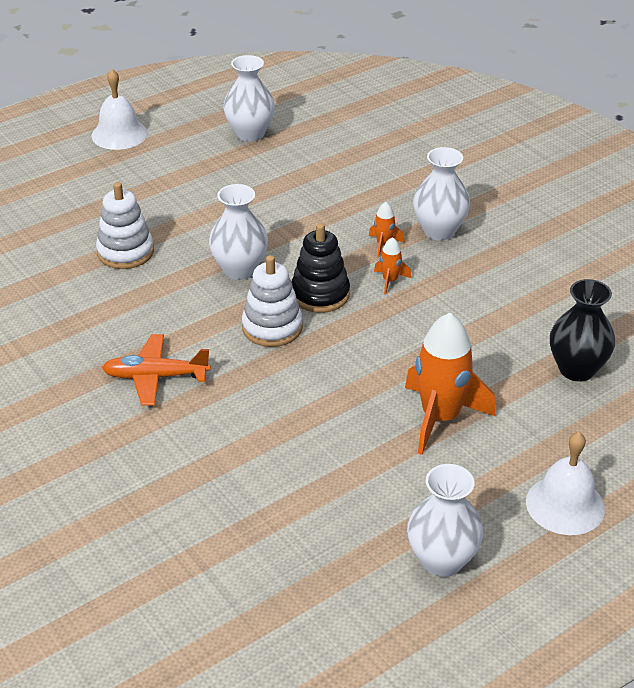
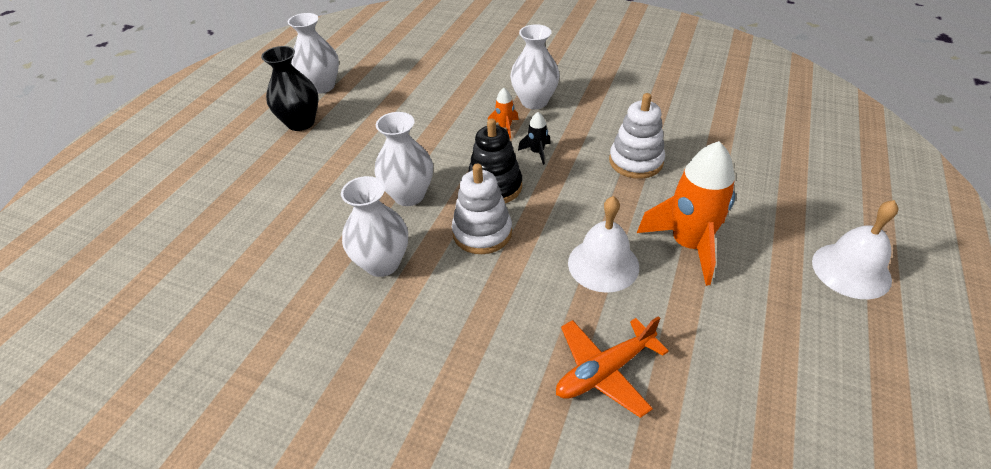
camera: 30 degrees left, 5 degrees up
(119, 134) = (205, 126): white bell -> white bell (603, 264)
(125, 252) = (290, 224): white stacking toy -> white stacking toy (636, 161)
(155, 377) = (419, 332): orange plane -> orange plane (604, 371)
(390, 281) = (537, 152): orange rocket -> black rocket
(442, 560) = (832, 377): white vase -> white vase (382, 263)
(577, 369) = (733, 159): black vase -> black vase (301, 123)

